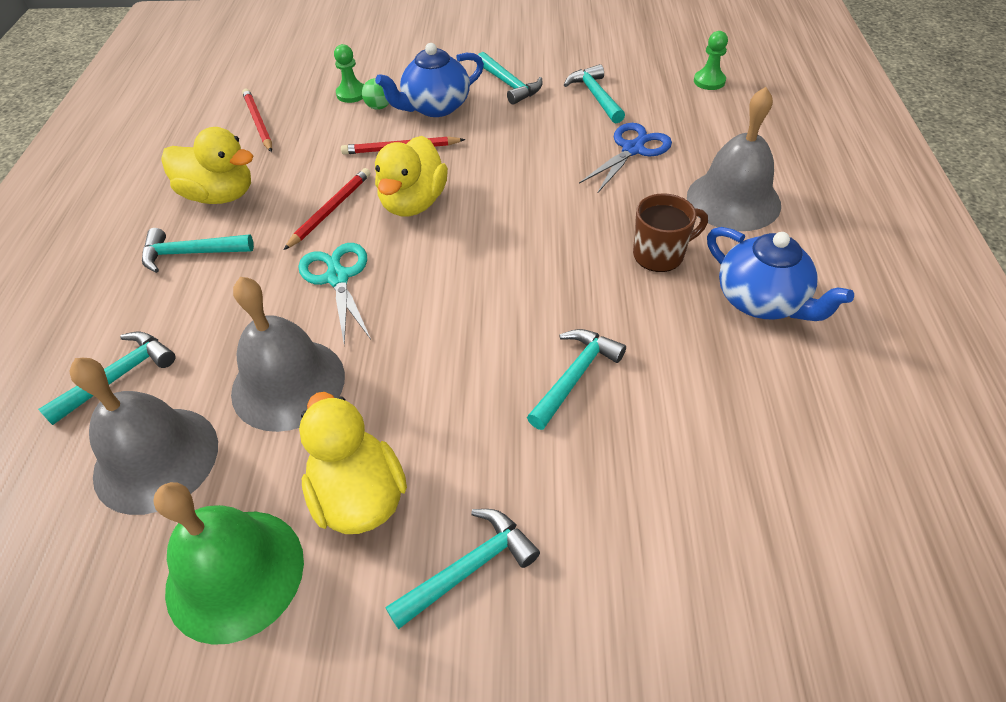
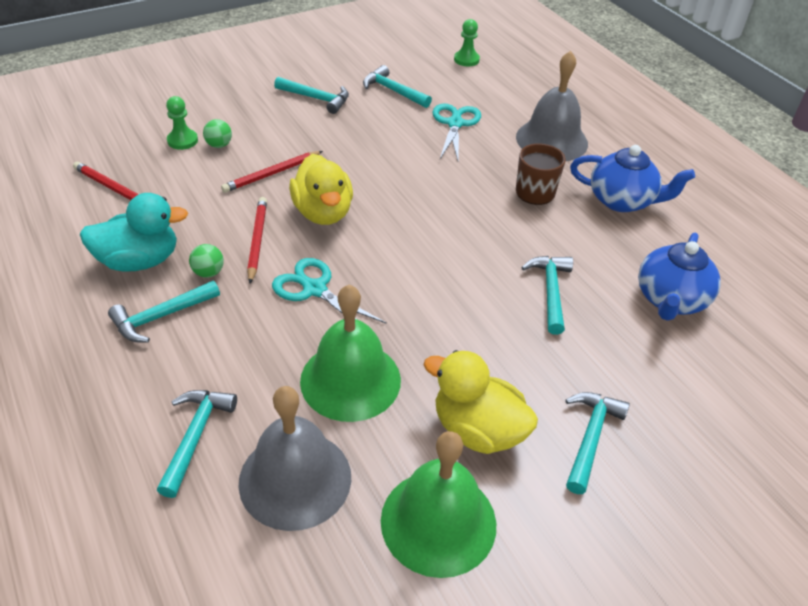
camera: 35 degrees left, 5 degrees down
(220, 195) = (139, 261): yellow duck -> turquoise duck
(263, 226) = (208, 272): none -> green ball
(288, 383) = (350, 380): grey bell -> green bell
(435, 107) = (270, 132): blue teapot -> blue teapot (670, 300)
(633, 149) = (455, 124): blue scissors -> turquoise scissors

